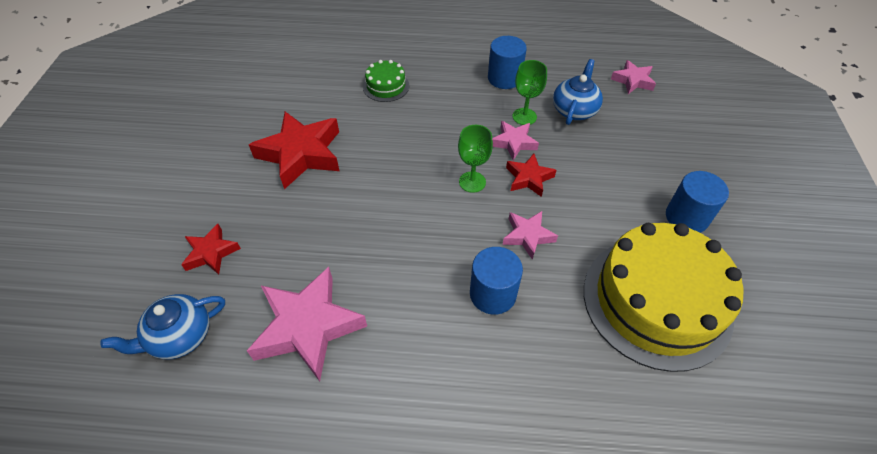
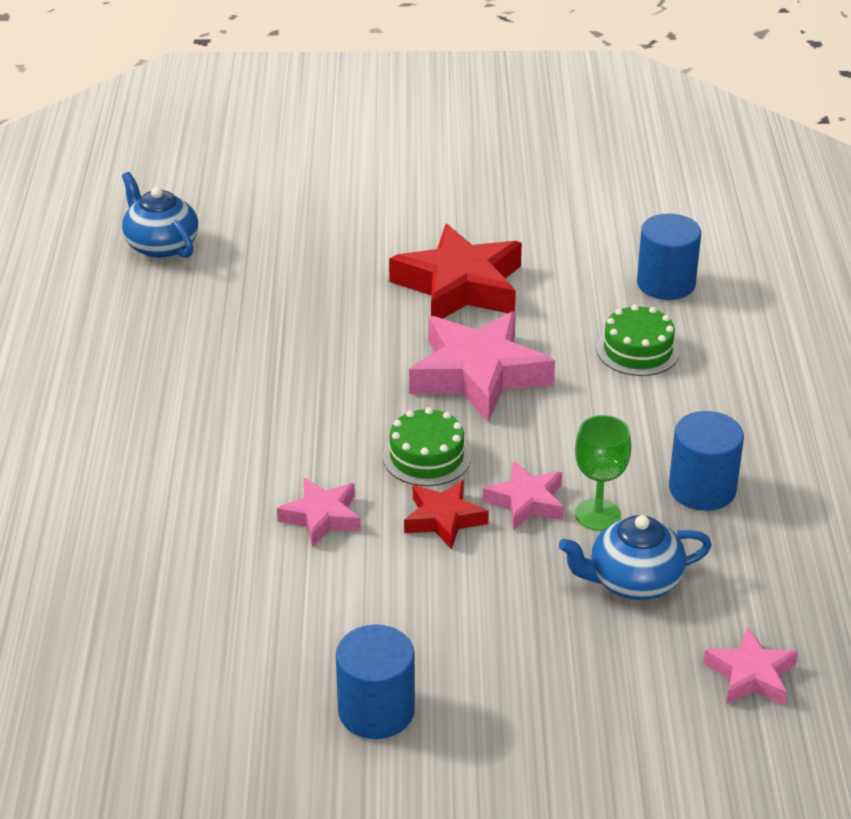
camera: 85 degrees right, 15 degrees down
(211, 253) = (277, 243): red star -> none
(308, 327) = (170, 332): pink star -> pink star (478, 375)
(472, 182) = (426, 457): green goblet -> green cake
(492, 294) = (217, 482): blue cylinder -> blue cylinder (666, 283)
(574, 110) = (633, 581): blue teapot -> blue teapot turned 150 degrees clockwise
(656, 301) = (204, 652): yellow cake -> none

